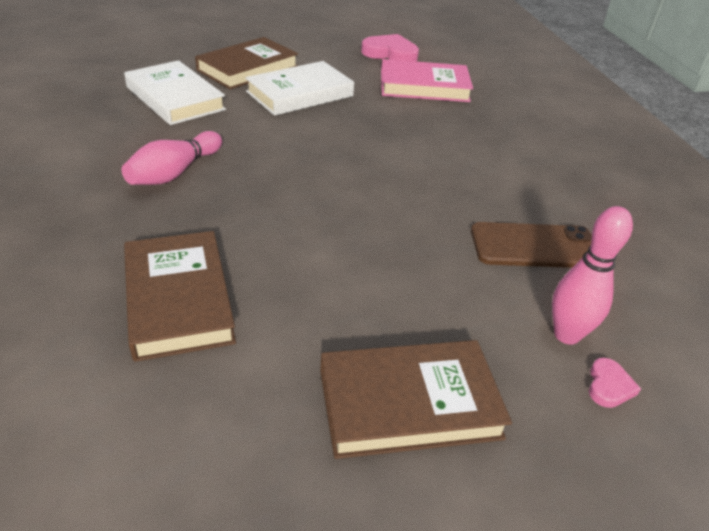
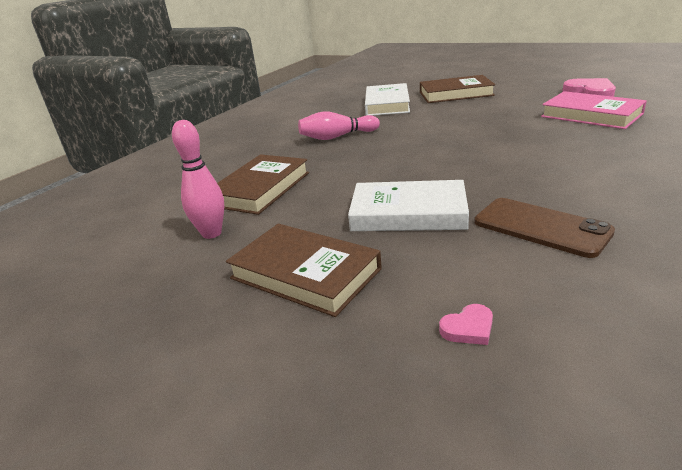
camera: 50 degrees right, 10 degrees down
(300, 94) = (473, 110): white book -> white book (408, 213)
(566, 335) = (480, 285): pink bowling pin -> pink bowling pin (211, 233)

